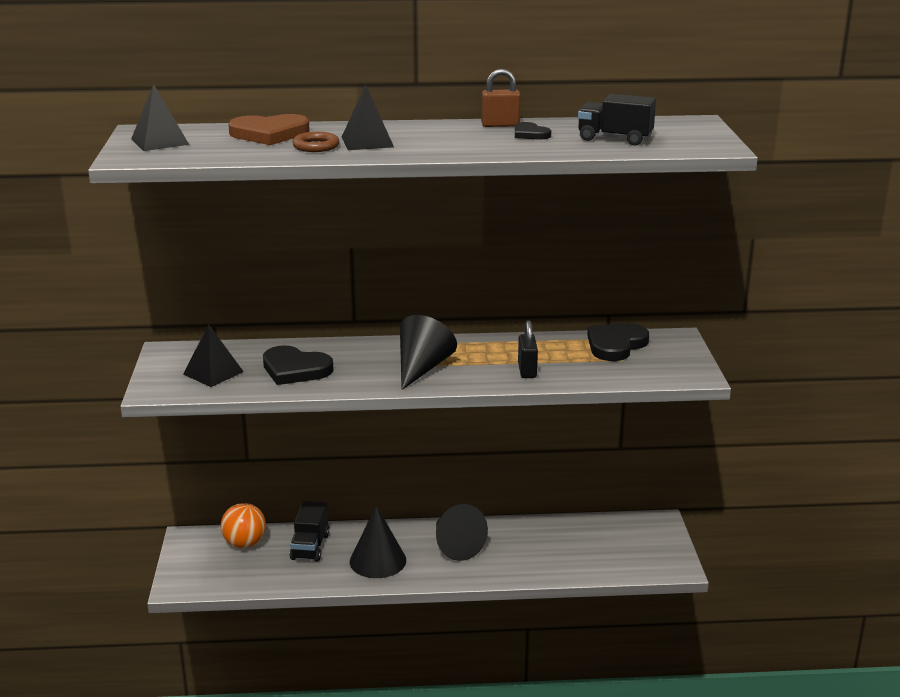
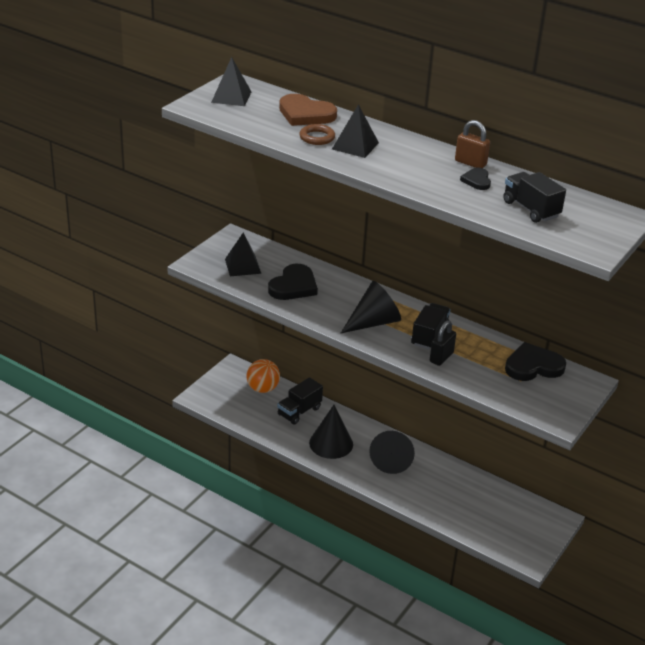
camera: 35 degrees right, 10 degrees up
(295, 369) = (293, 286): black heart -> black heart turned 120 degrees counterclockwise
(492, 358) = (429, 336): none -> black truck

